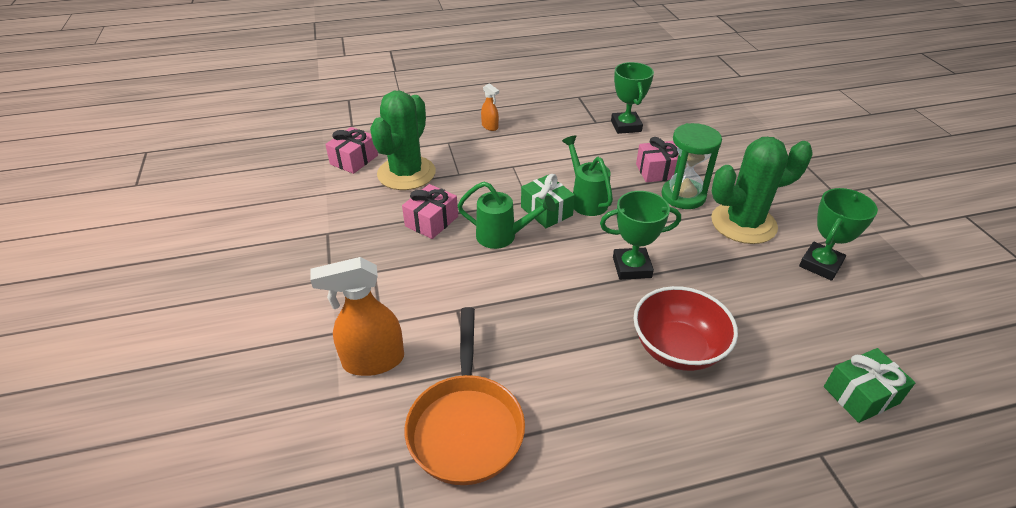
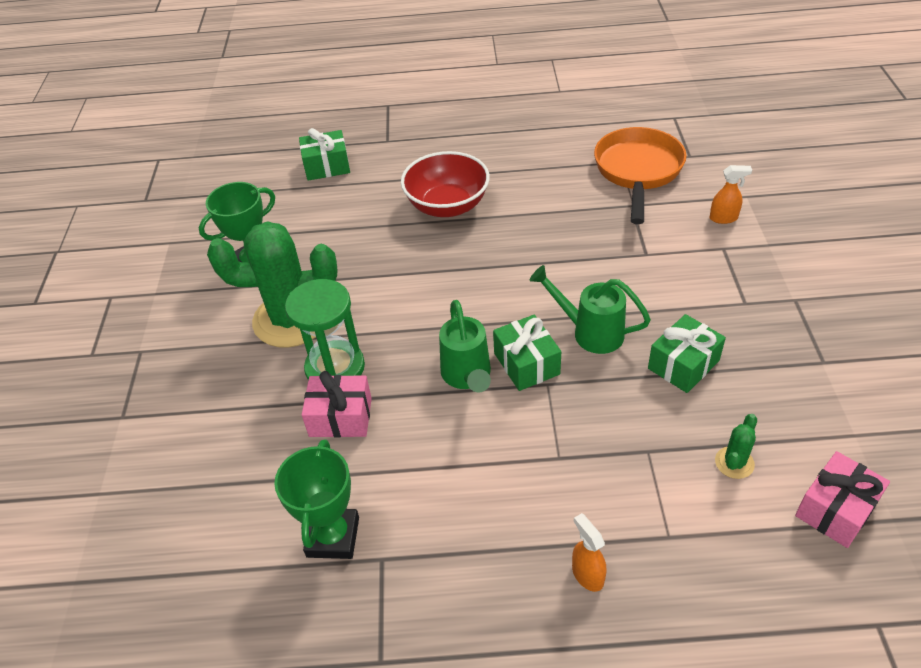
camera: 165 degrees left, 5 degrees up
(373, 361) = (723, 218): orange spray bottle -> orange spray bottle, size x0.51
(406, 173) = (734, 463): green cactus -> green cactus, size x0.41
(431, 221) = (683, 364): pink gift -> green gift
(632, 267) = (451, 279): green trophy -> none

